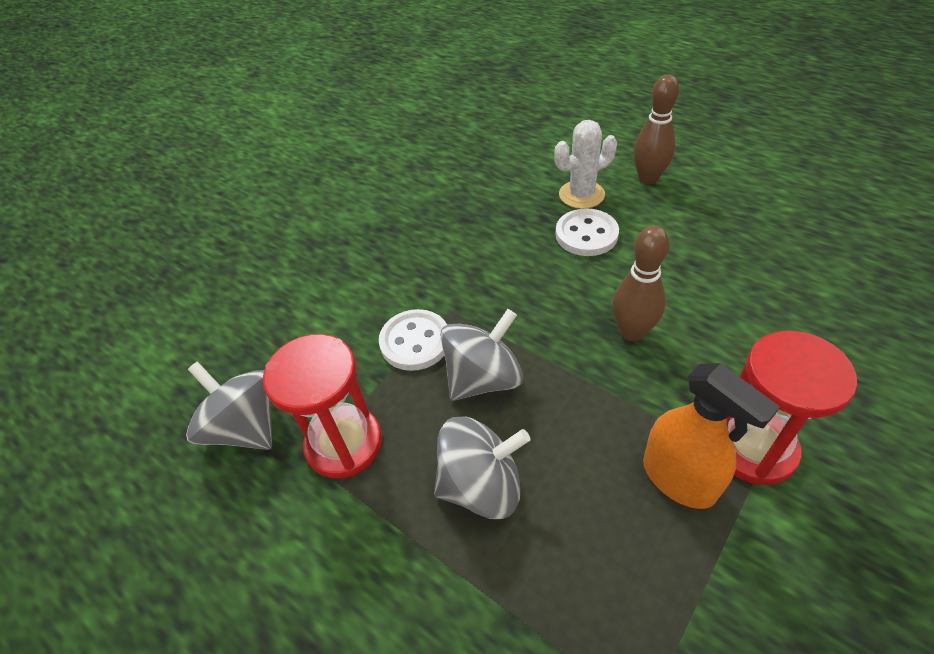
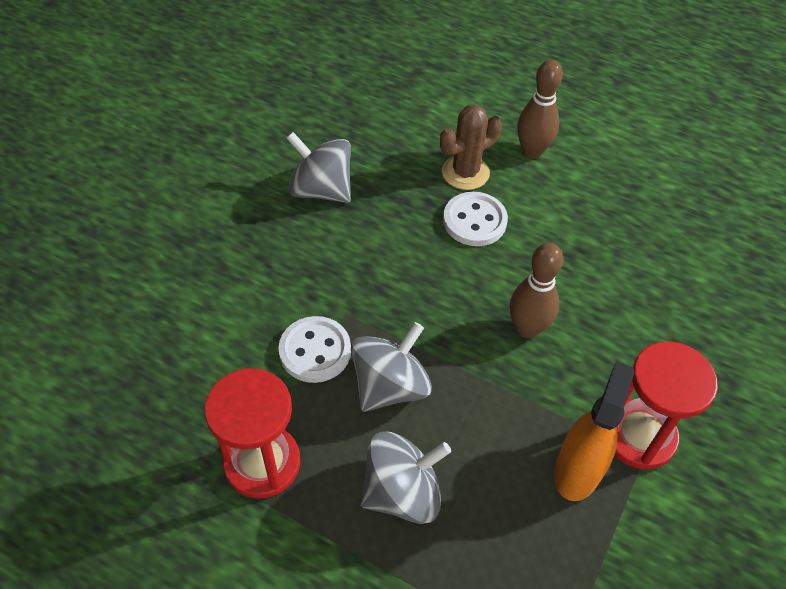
camera: 15 degrees left, 5 degrees up
(246, 427) = (156, 454): grey spinning top -> grey spinning top (321, 190)
(581, 195) = (465, 173): white cactus -> brown cactus
(679, 479) = (577, 470): orange spray bottle -> orange spray bottle turned 105 degrees counterclockwise

